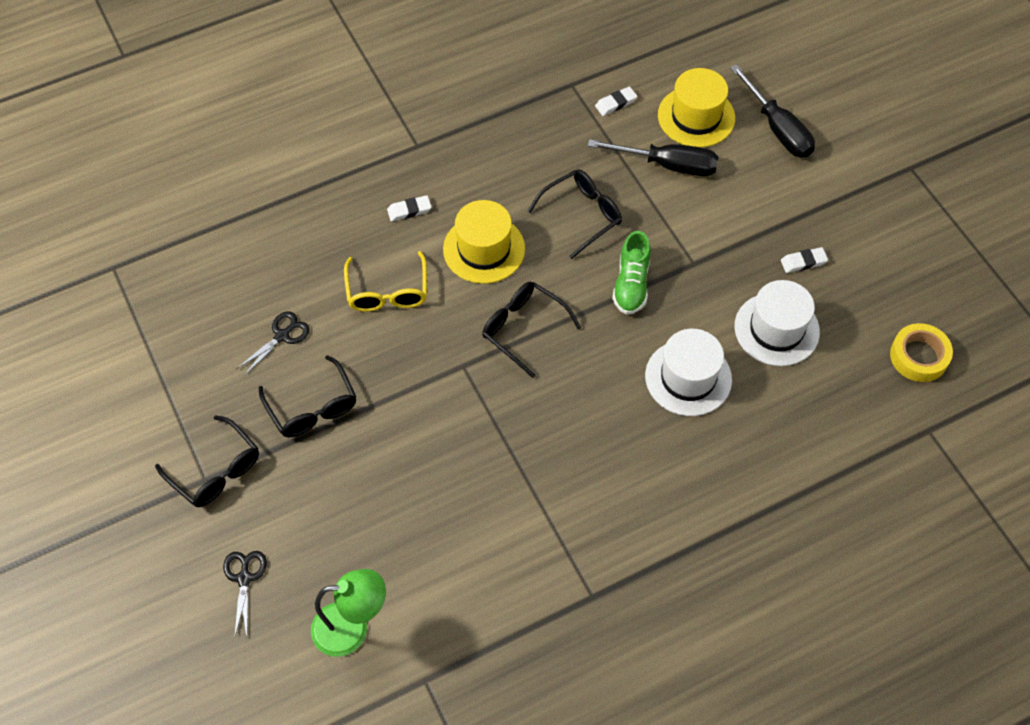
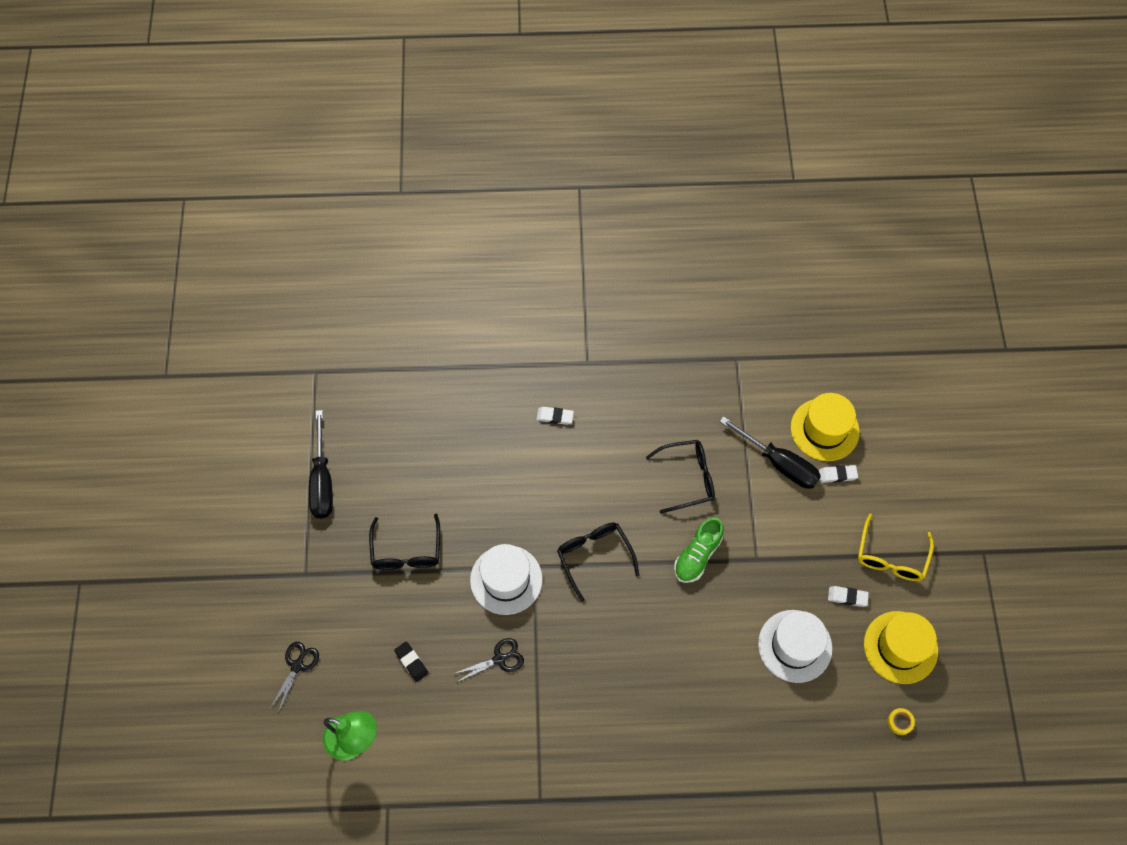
camera: 25 degrees right, 5 degrees up
(216, 471) = (315, 571): black glasses -> none
(282, 336) = (411, 482): black scissors -> black scissors (499, 659)
(376, 518) = (411, 662): none -> black eraser
(387, 292) = (506, 480): yellow glasses -> yellow glasses (891, 557)
(484, 249) = (596, 475): yellow hat -> yellow hat (900, 647)
(615, 103) = (764, 390): white eraser -> white eraser (837, 475)
(688, 378) = (702, 655): white hat -> white hat (506, 579)
(777, 128) = (888, 468): black screwdriver -> black screwdriver (322, 480)
(919, 356) = (900, 722): yellow tape -> yellow tape, size x0.50

